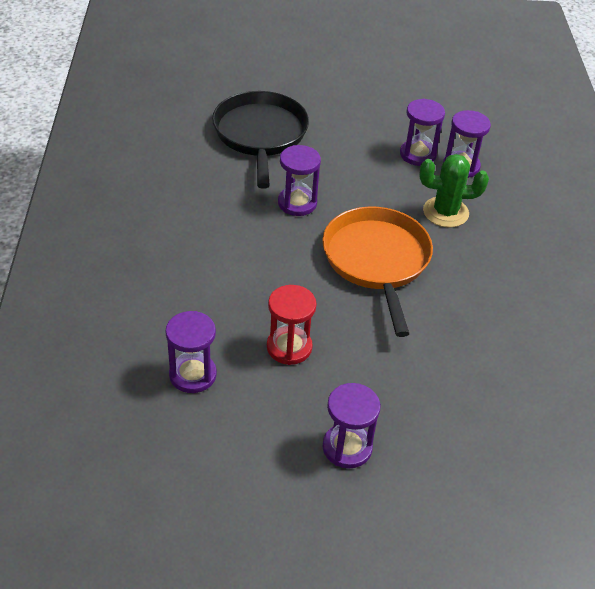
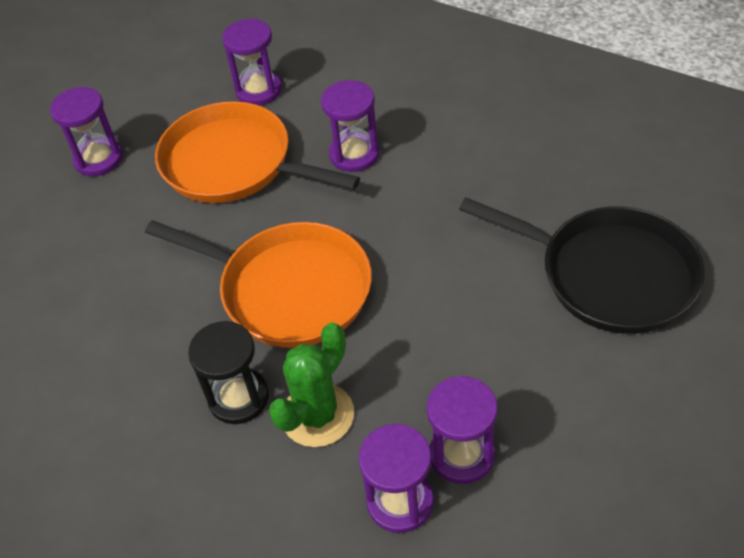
camera: 130 degrees right, 5 degrees up
(289, 347) = (233, 163): red hourglass -> orange pan
(297, 203) = (440, 256): purple hourglass -> purple hourglass (354, 154)
(466, 248) = (238, 398): none -> black hourglass

